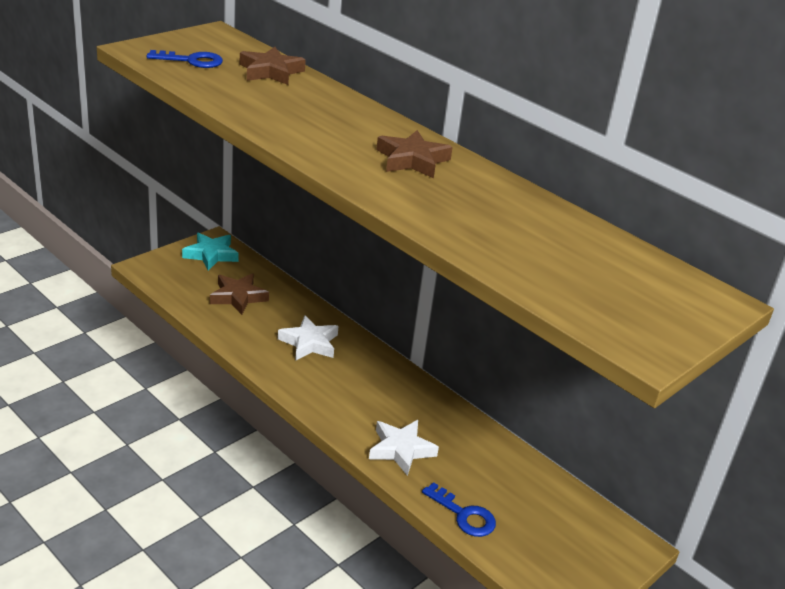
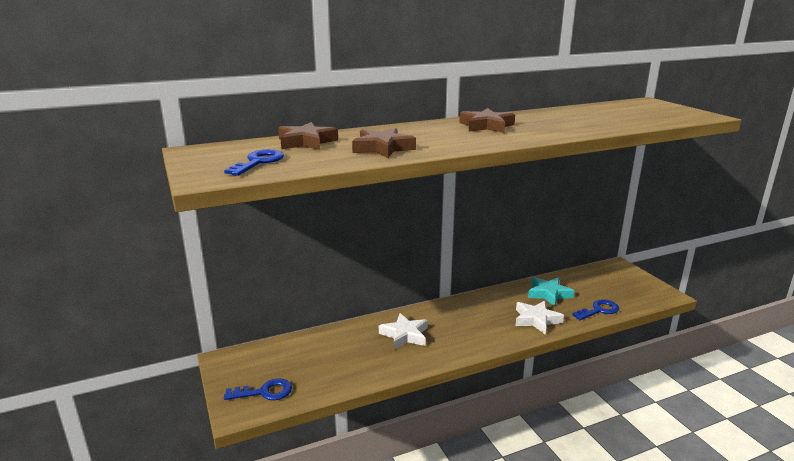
camera: 65 degrees left, 10 degrees down
(176, 274) = (264, 392): none -> blue key
(211, 255) = (245, 365): turquoise star -> turquoise star (549, 294)
(238, 297) = (323, 360): brown star -> brown star (382, 148)

